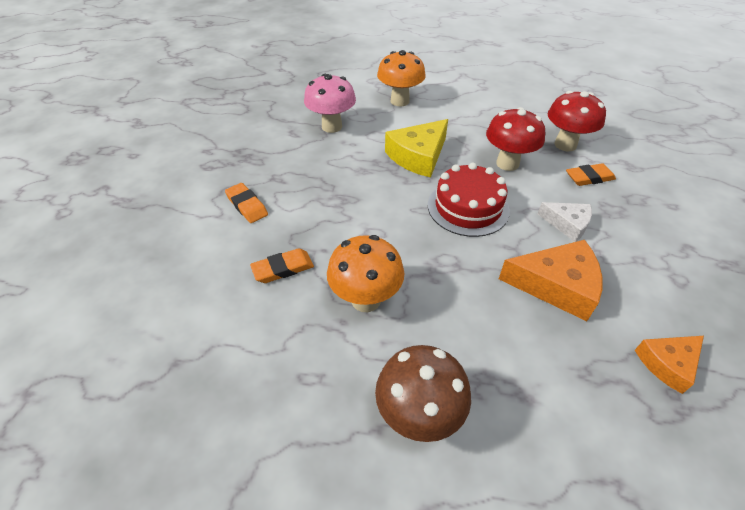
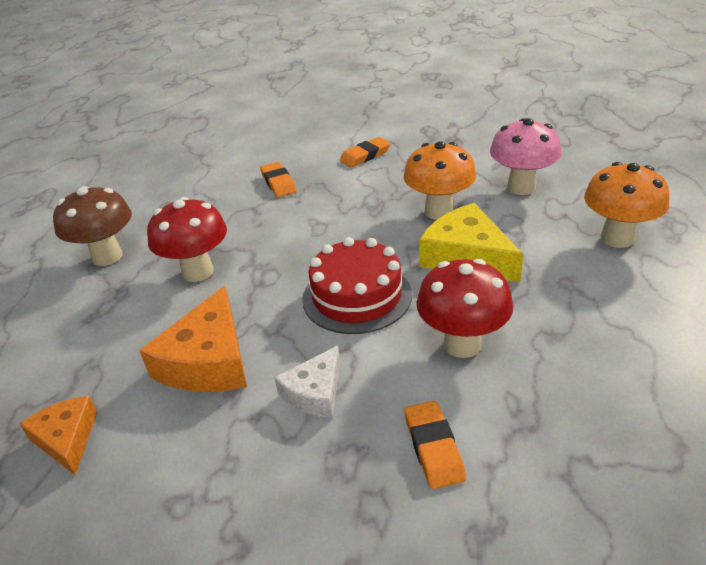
camera: 95 degrees right, 10 degrees down
(366, 300) = (230, 227): orange mushroom -> orange mushroom (439, 212)
(565, 145) = (539, 433): red mushroom -> red mushroom (198, 272)

